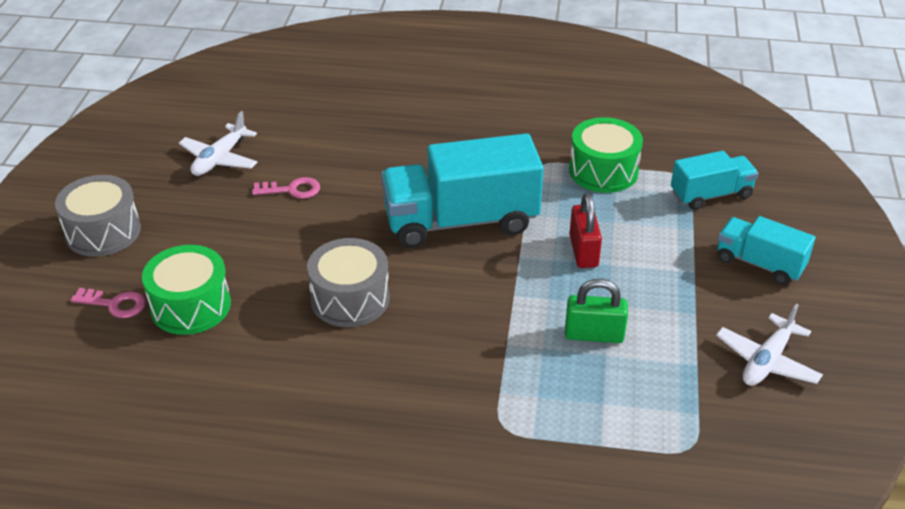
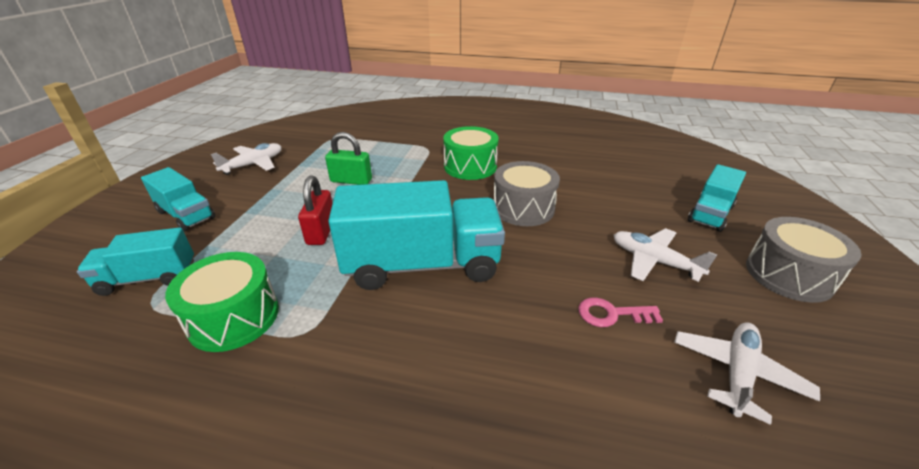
camera: 175 degrees left, 5 degrees down
(115, 304) = (710, 214): pink key -> turquoise truck
(191, 306) = (648, 210): green drum -> green drum (470, 166)
(226, 238) = (654, 261): none -> white plane

